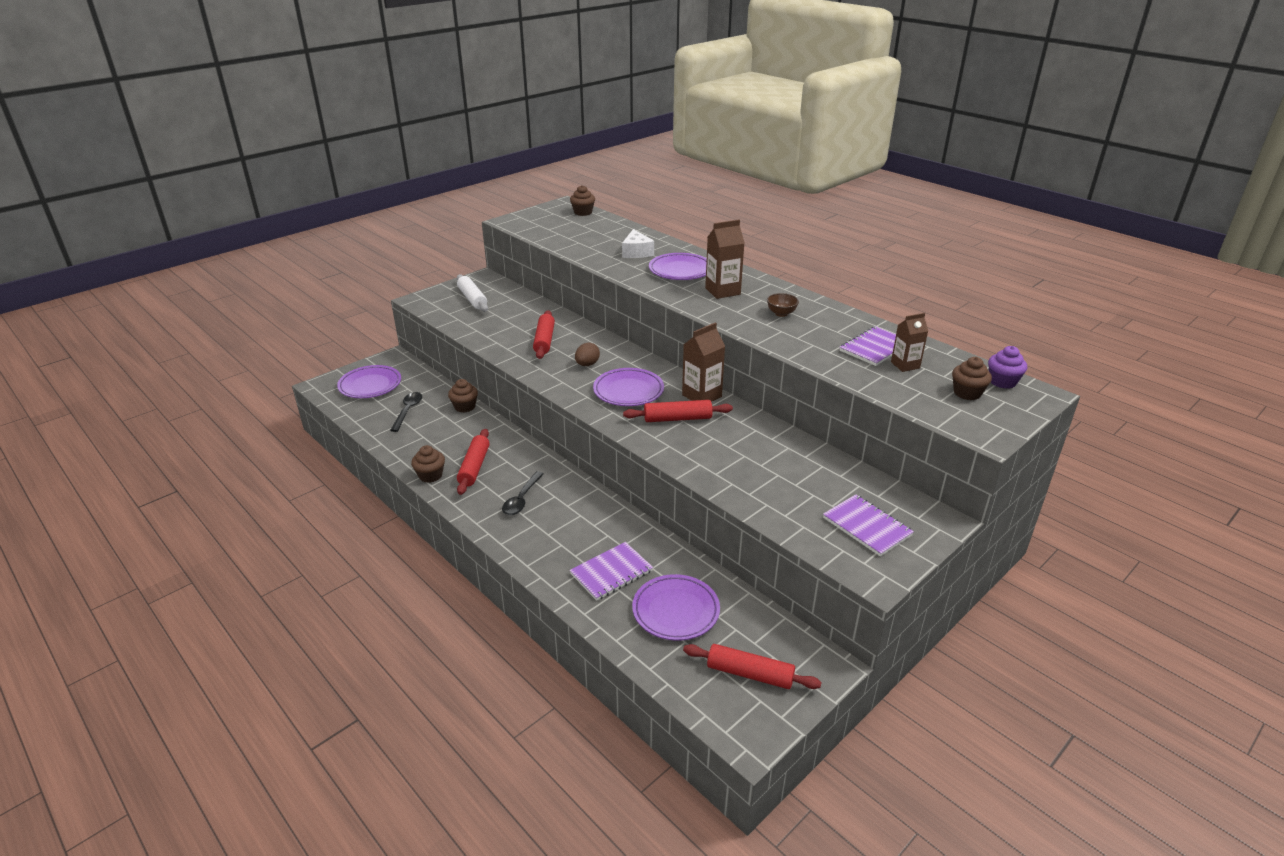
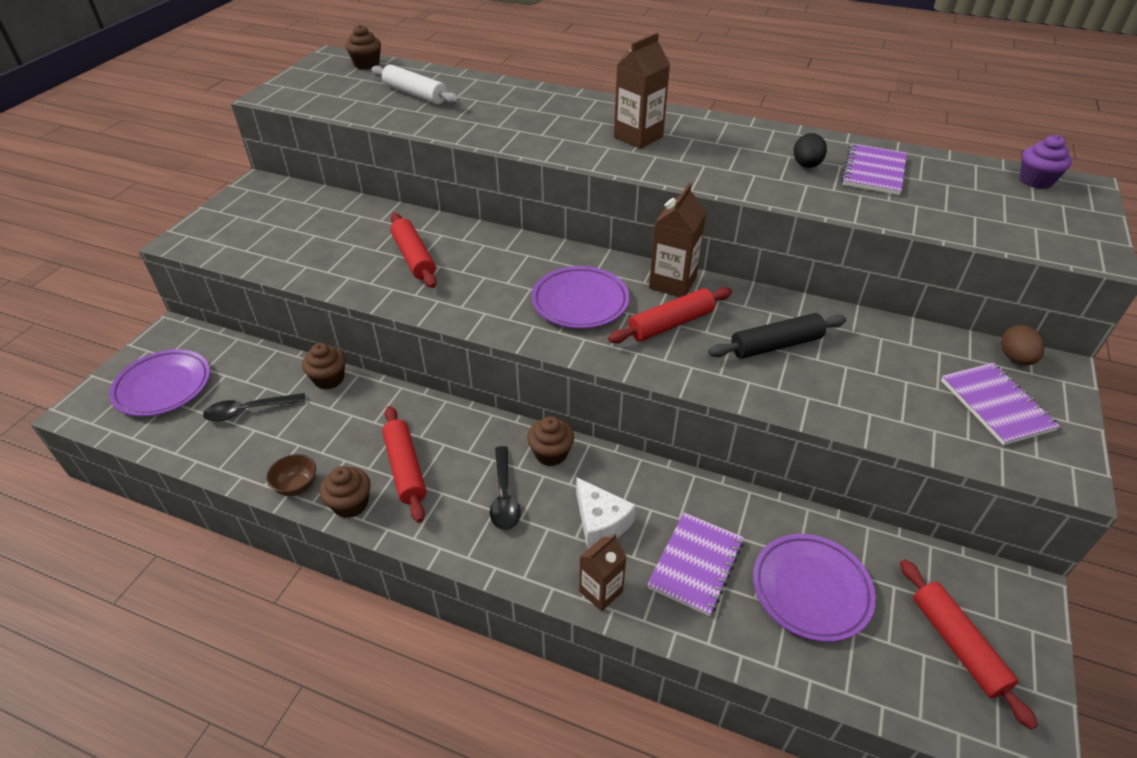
camera: 25 degrees left, 10 degrees up
(408, 411) = (249, 411): black spoon -> black spoon turned 90 degrees counterclockwise
(472, 299) = (265, 220): white rolling pin -> white rolling pin (415, 94)
(587, 364) = (497, 278): brown egg -> brown egg (1015, 358)
(636, 252) = (485, 106): white cheese -> white cheese (600, 522)
(680, 271) = (562, 120): purple plate -> none
(739, 449) = (776, 345): none -> black rolling pin
(750, 673) = (957, 644): red rolling pin -> red rolling pin turned 75 degrees clockwise
(781, 313) = (732, 151): brown bowl -> brown bowl (297, 486)
(826, 333) = (806, 165): none -> black egg
(866, 526) = (996, 405): purple notebook -> purple notebook turned 45 degrees clockwise
(905, 365) = (925, 186): brown carton -> brown carton (601, 591)
(967, 393) = (1019, 205): brown cupcake -> brown cupcake (551, 453)

